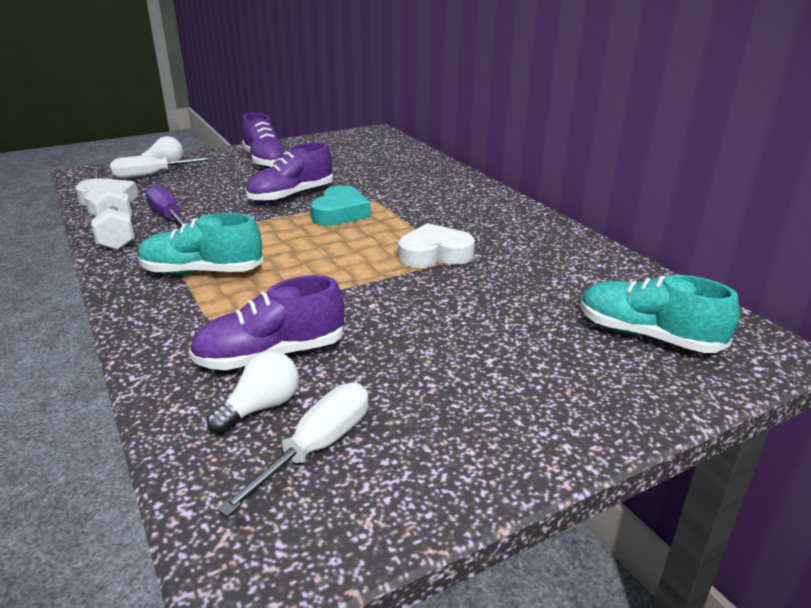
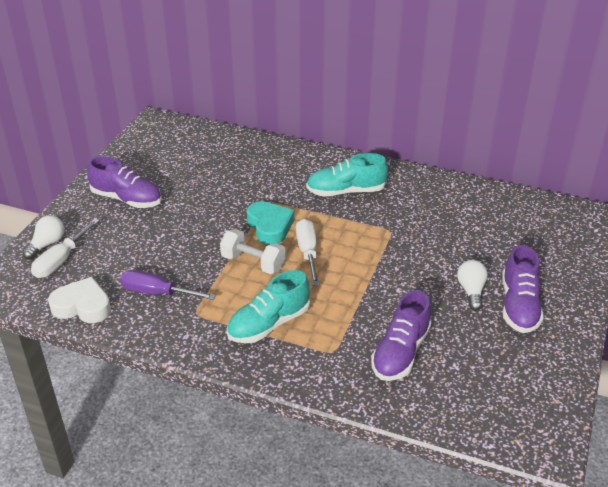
camera: 40 degrees left, 10 degrees up
(117, 236) = (155, 330): white dumbbell -> white dumbbell (253, 263)
(261, 407) = (442, 382): white light bulb -> white light bulb (471, 291)
(291, 196) = (210, 227): purple shoe -> purple shoe (519, 306)
(317, 448) = (494, 384): white screwdriver -> white screwdriver (308, 252)
(434, 254) = (377, 233): white heart -> none
(647, 336) = (539, 235): turquoise shoe -> turquoise shoe (346, 191)

